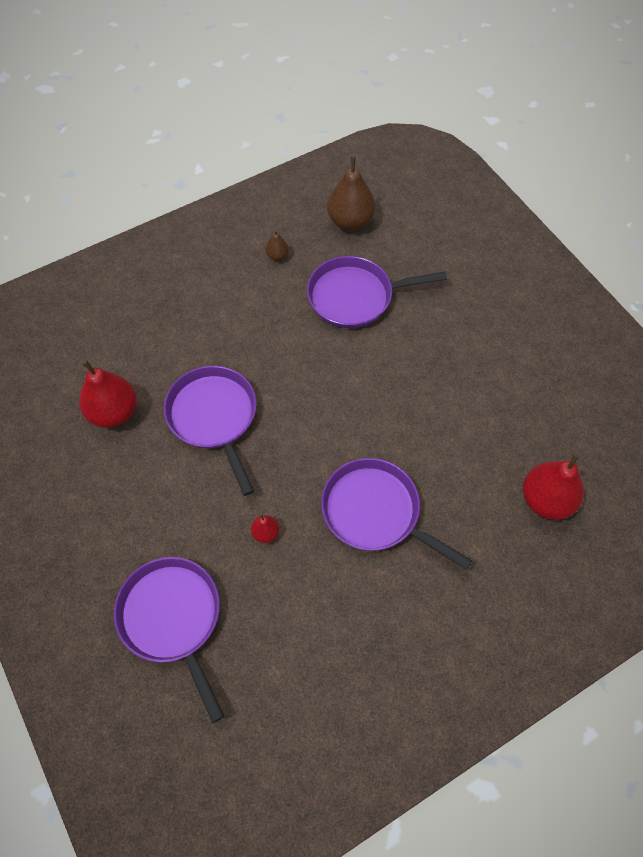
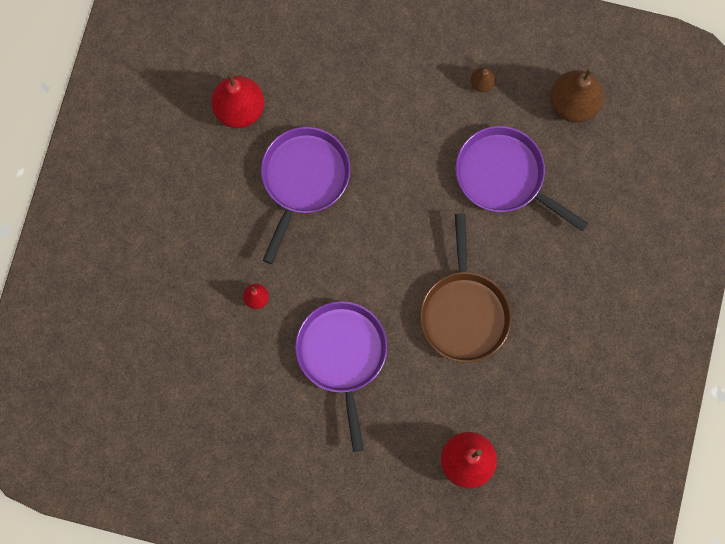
camera: 45 degrees right, 15 degrees up
(172, 618) = (146, 298): purple pan -> none
(427, 402) = (464, 312): none -> brown pan

